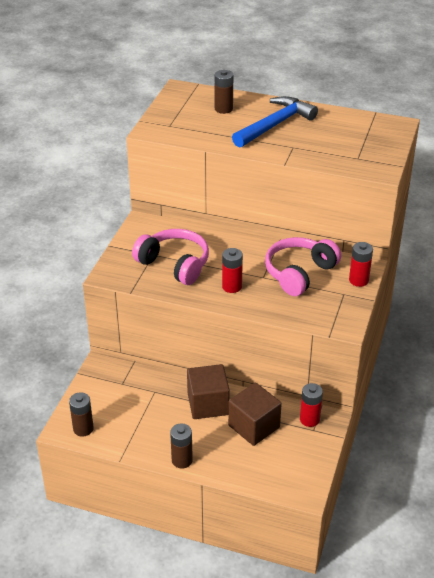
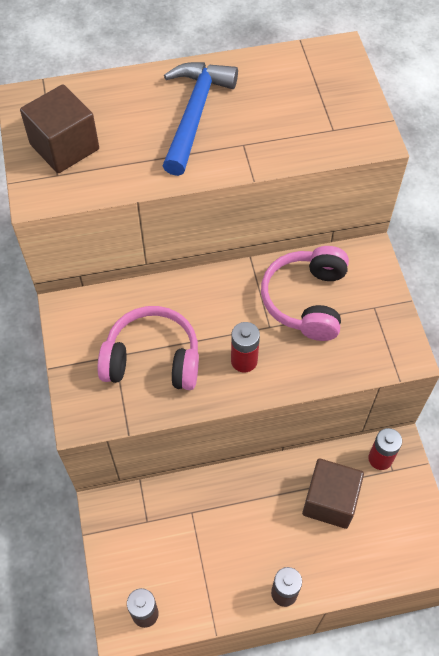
camera: 30 degrees left, 20 degrees up
(208, 404) = (262, 497): brown cube -> brown cube (64, 147)
(223, 109) = (109, 113): brown battery -> none
(358, 280) = (377, 279): red battery -> none

